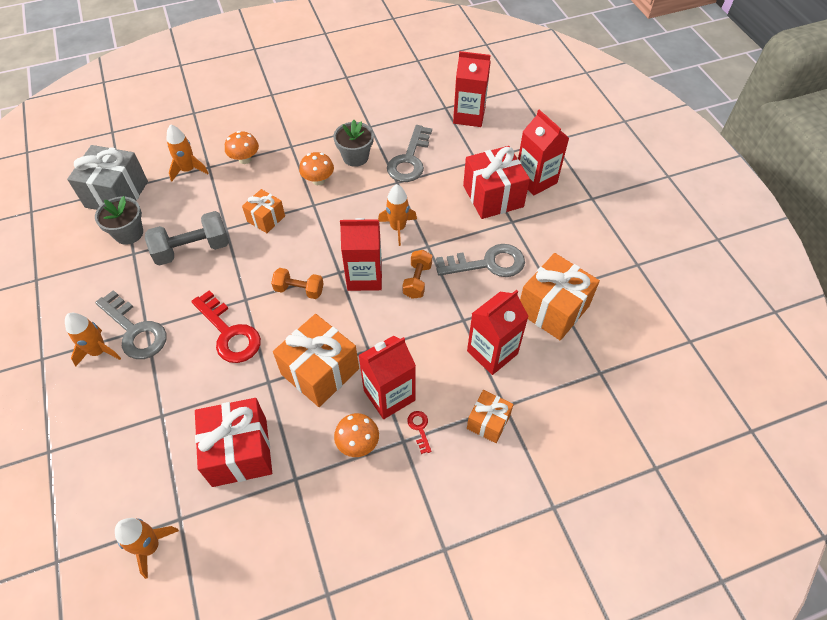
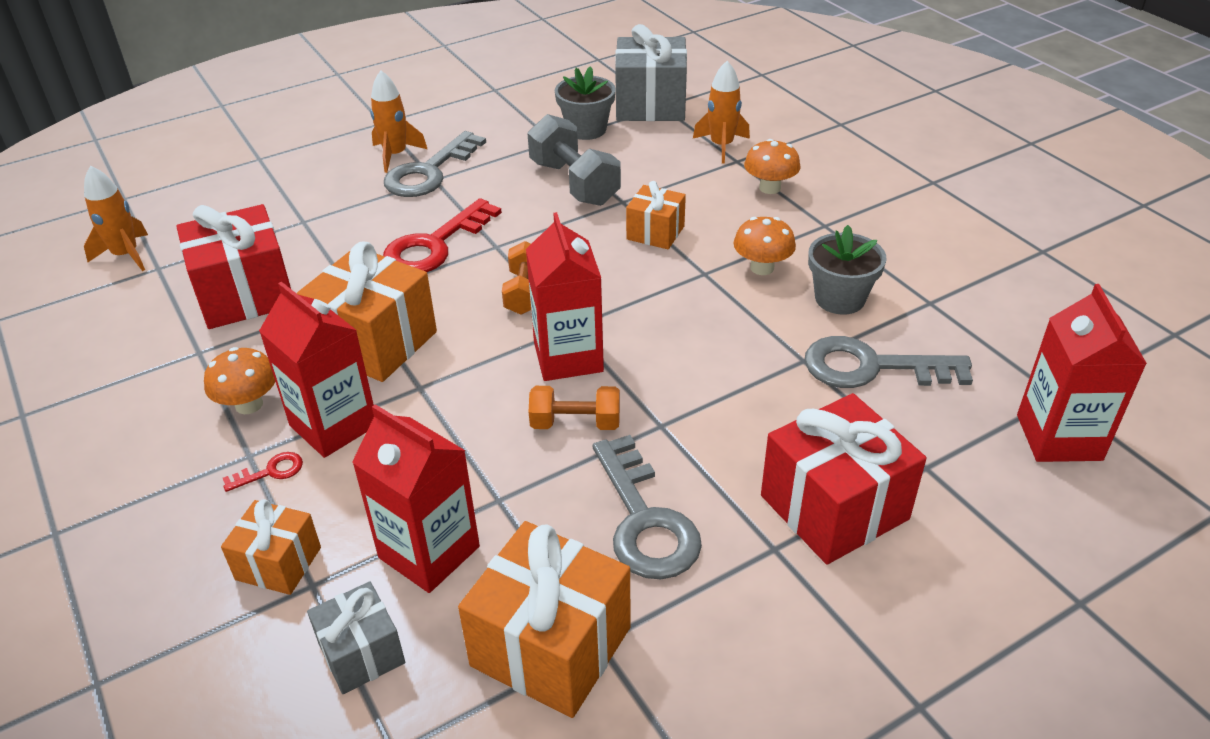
camera: 80 degrees right, 15 degrees down
(398, 228) = (690, 379): orange rocket -> none
(535, 180) = (923, 580): red carton -> none
(548, 384) = (362, 653): none -> grey gift

